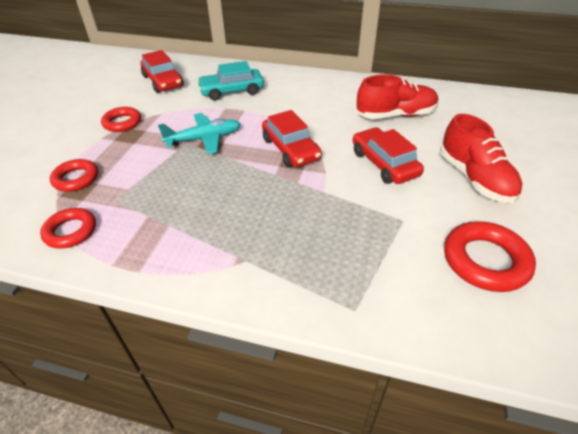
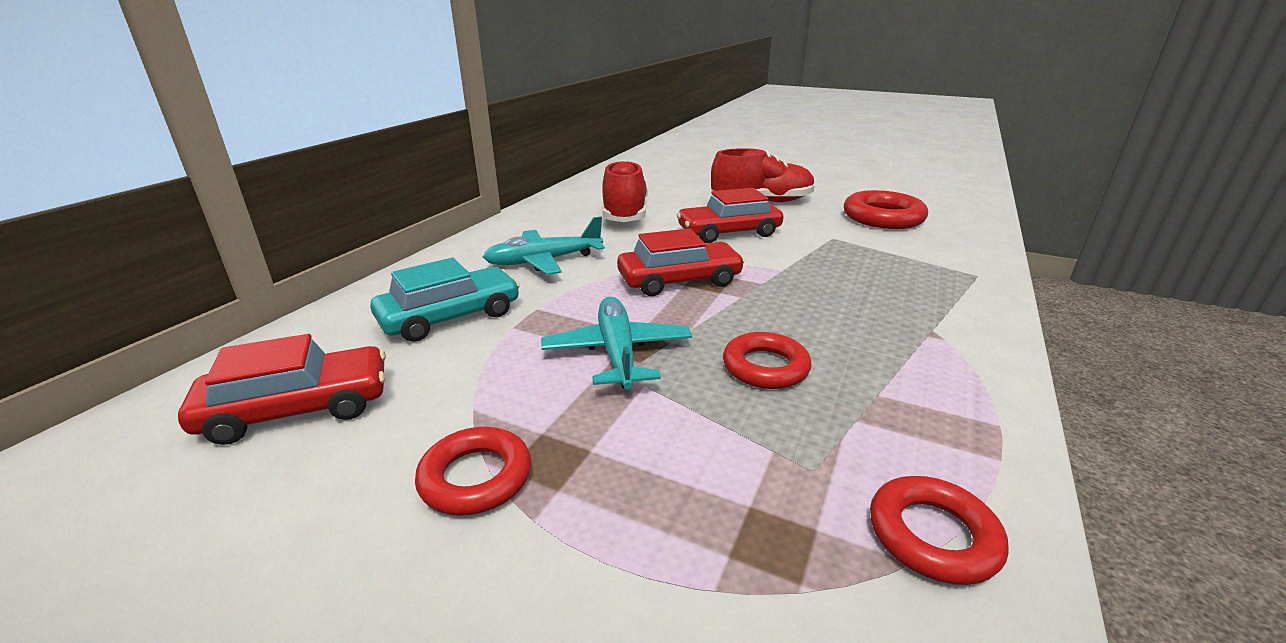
camera: 80 degrees left, 15 degrees down
(76, 179) = (727, 553): red ring -> red ring (765, 367)
(232, 91) = (450, 316): turquoise car -> turquoise car turned 120 degrees counterclockwise
(301, 101) = (543, 261): none -> turquoise plane

